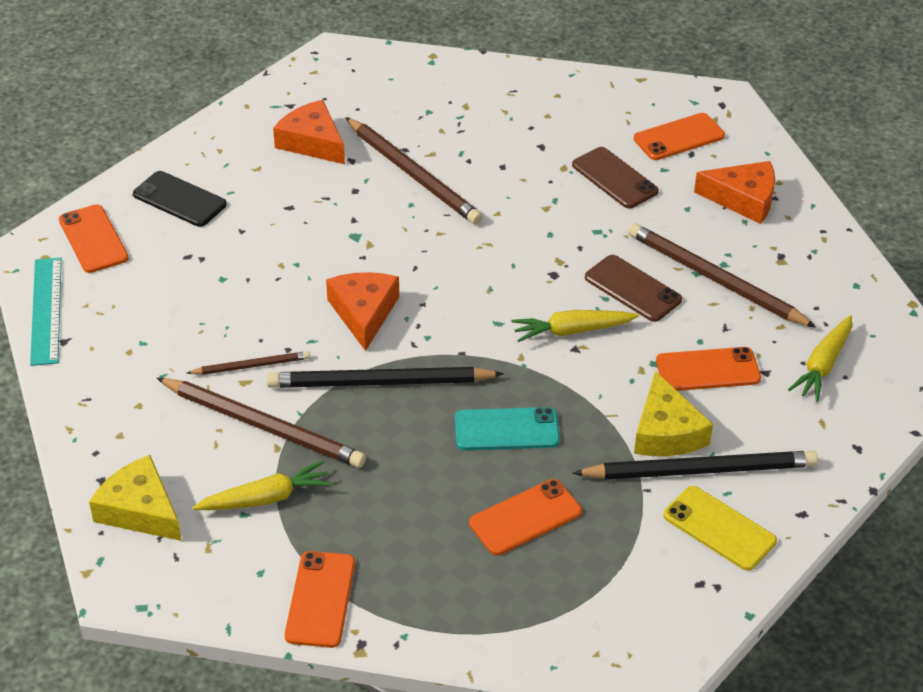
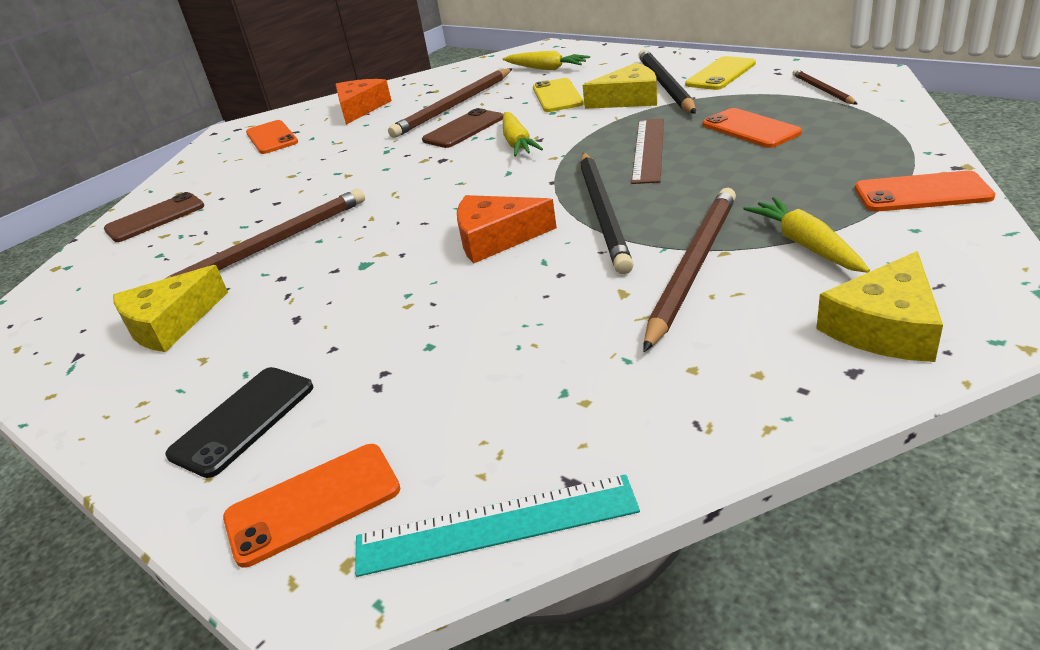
camera: 85 degrees left, 10 degrees down
(251, 366) = (594, 293): brown pencil -> brown pencil (822, 90)
(312, 142) = (170, 323): orange cheese -> yellow cheese
(506, 429) = (648, 149): turquoise phone -> brown ruler
(614, 178) = (316, 153): brown phone -> brown phone (155, 218)
(708, 370) = (557, 96): orange phone -> yellow phone

